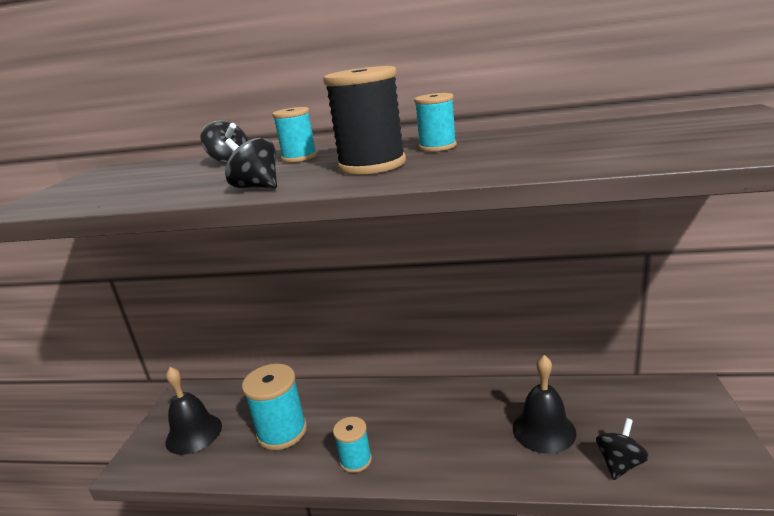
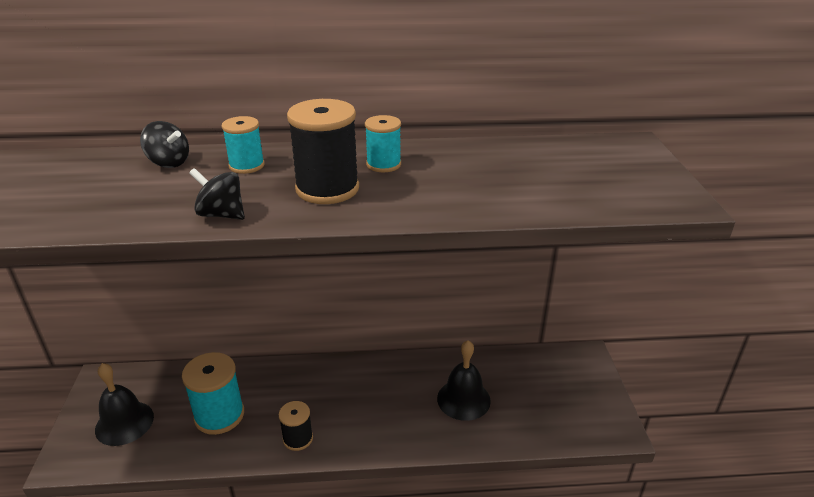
camera: 15 degrees left, 10 degrees up
(355, 460) = (298, 438): turquoise spool -> black spool
(620, 464) = (524, 425): black spinning top -> none

